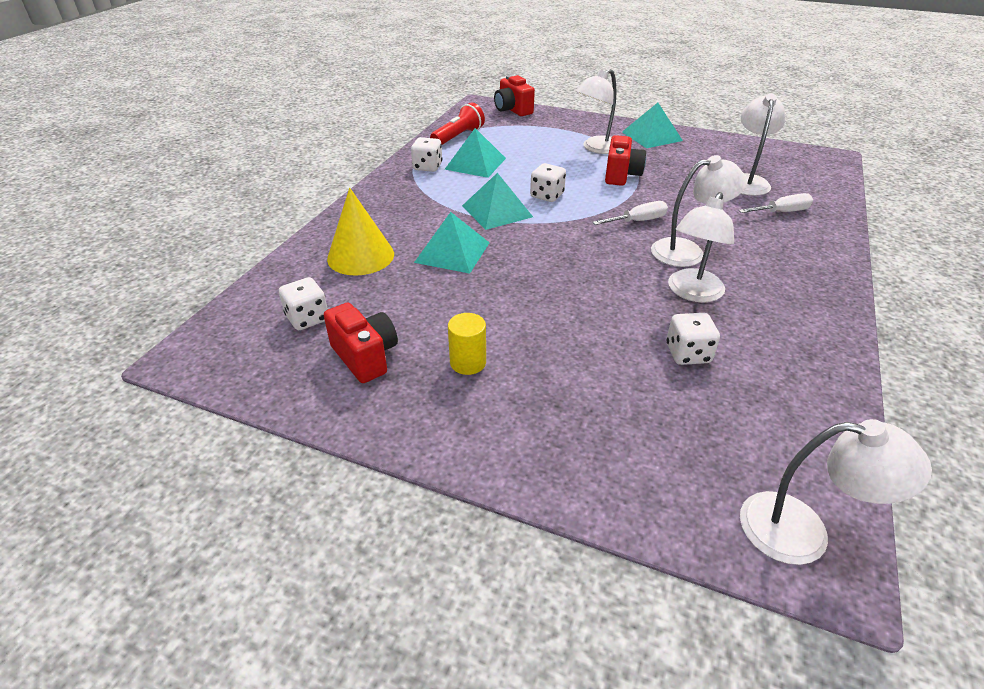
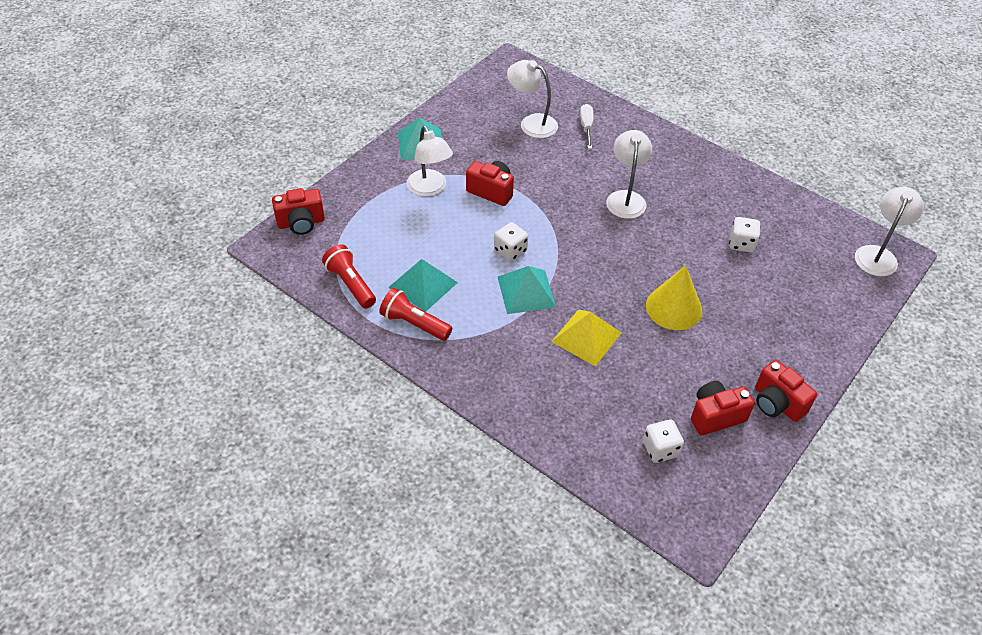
camera: 75 degrees left, 10 degrees up
(360, 256) = (574, 402): yellow cone -> yellow cone (674, 308)
(401, 413) = (777, 403): none -> red camera
(427, 167) = (414, 324): white dice -> red flashlight
(452, 252) = (586, 337): turquoise pyramid -> yellow pyramid
(468, 362) = (732, 357): yellow cylinder -> none
(637, 221) = (573, 209): white screwdriver -> none
(692, 293) = (677, 216): white lamp -> none

